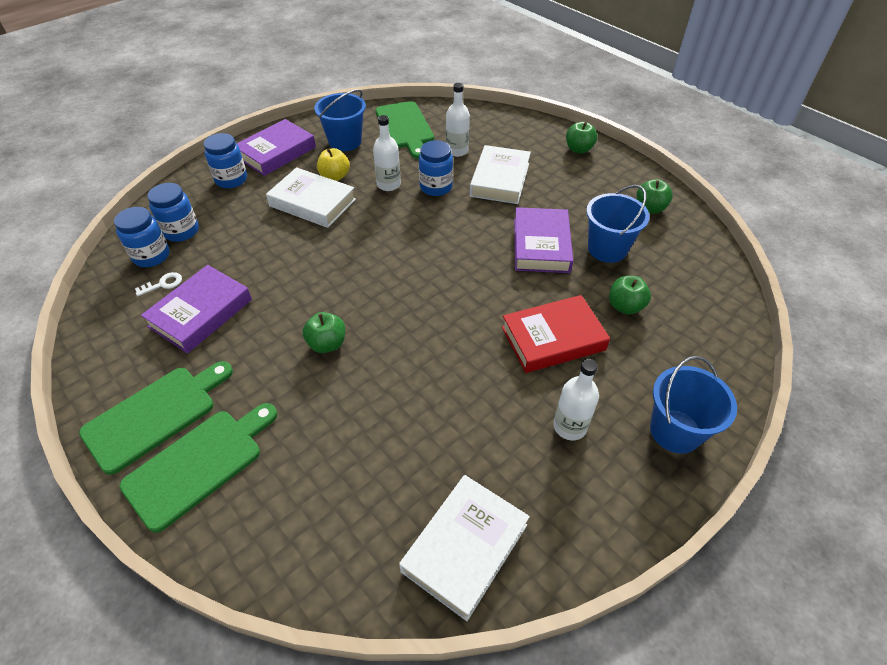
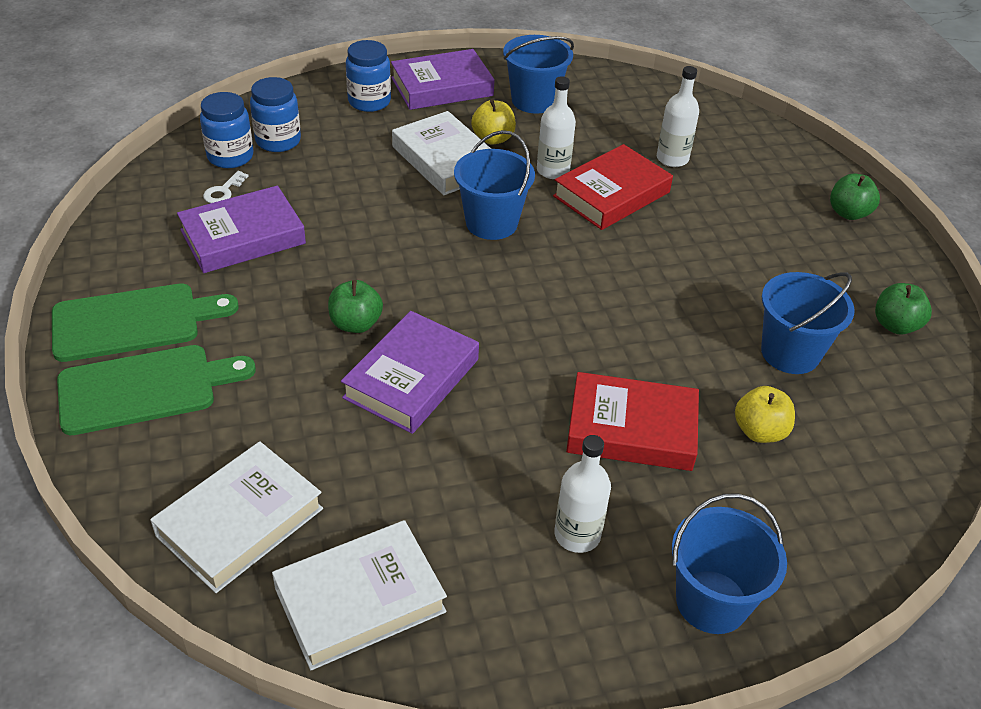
camera: 25 degrees right, 5 degrees down
(163, 284) = (223, 191): white key -> white key turned 120 degrees clockwise
(372, 235) = (491, 223): none -> blue bucket
(405, 127) = (624, 107): green cutting board -> none
(436, 187) = (611, 194): blue jar -> red book
(500, 179) = (704, 214): white book -> white book (240, 522)
(541, 245) = (700, 314): purple book -> purple book (411, 378)
(625, 306) = (759, 431): green apple -> yellow apple

